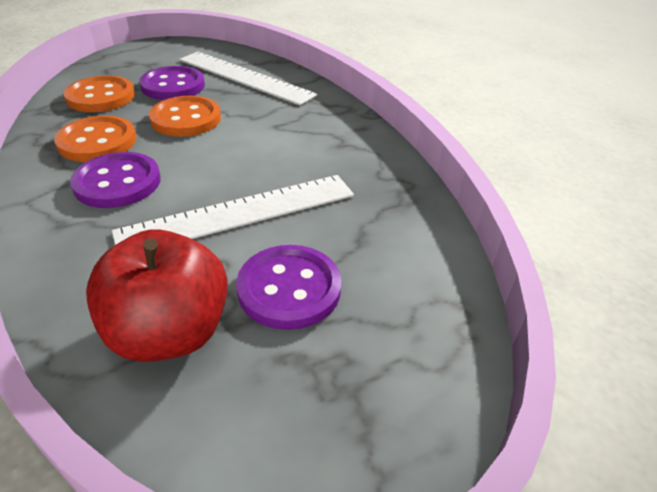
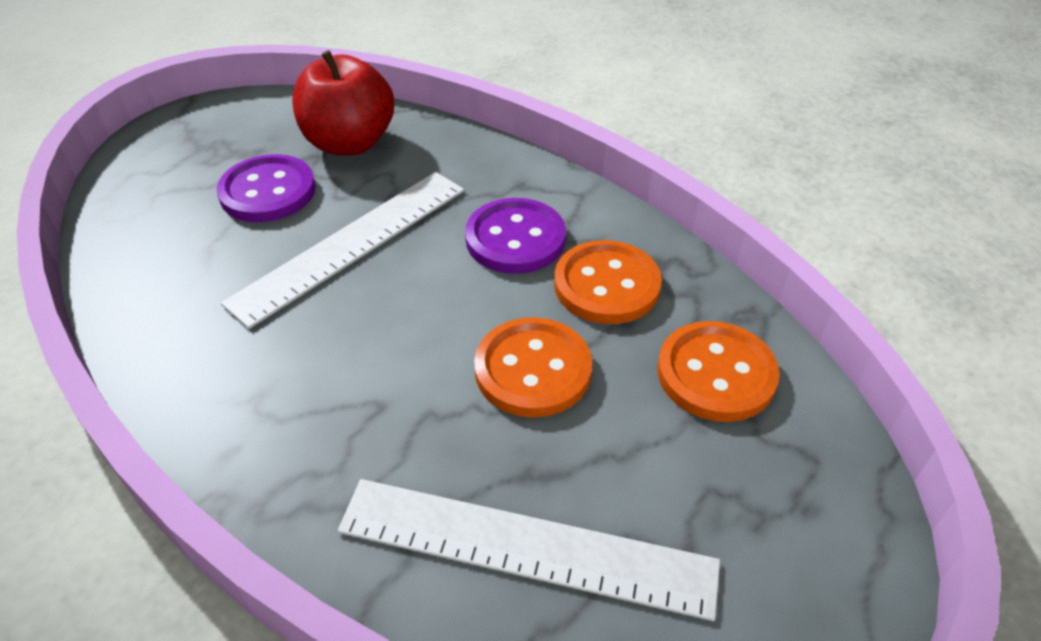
camera: 160 degrees right, 5 degrees up
(173, 86) = (636, 453): purple button -> none

